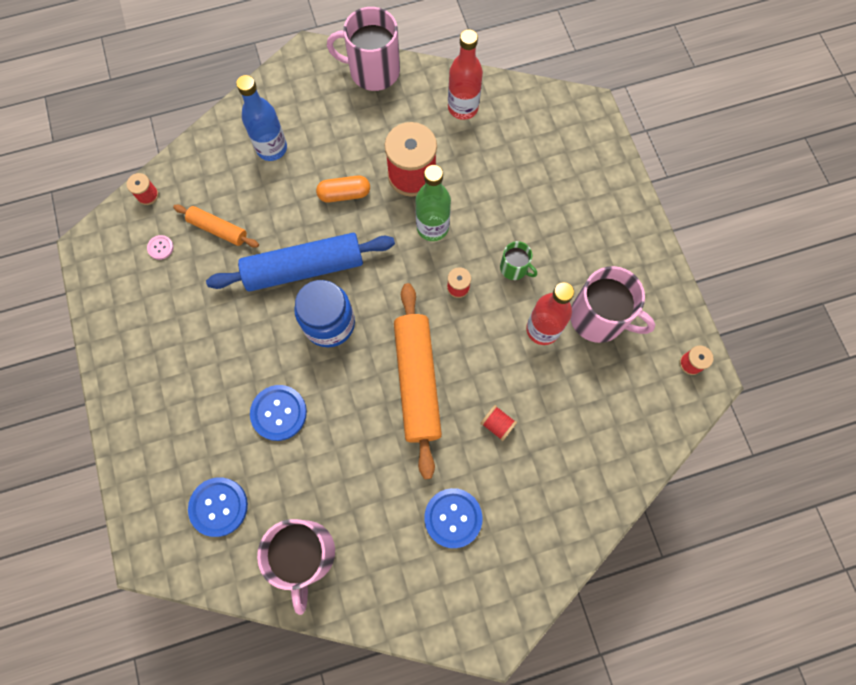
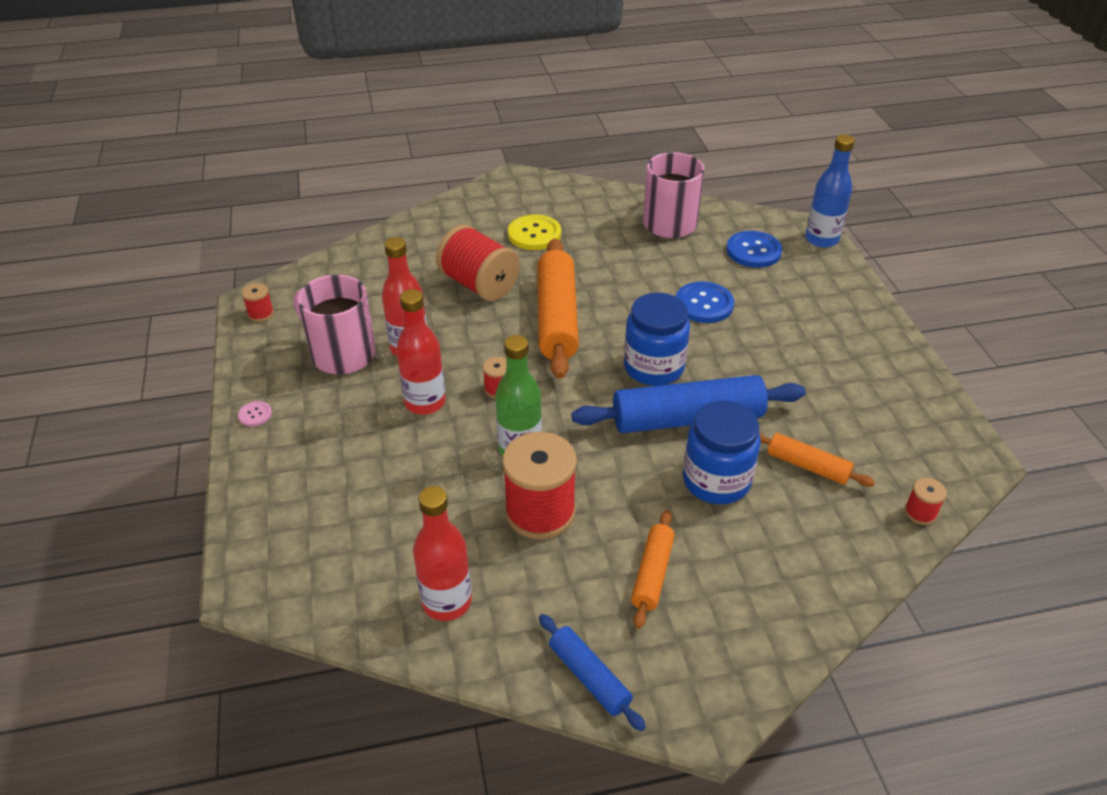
camera: 175 degrees left, 30 degrees down
(160, 248) = (880, 451): pink button -> pink button (255, 415)
(272, 148) = (750, 562): blue bottle -> blue bottle (821, 239)
(287, 211) = (716, 480): none -> blue jar
(335, 136) = (652, 574): none -> orange rolling pin
(344, 194) = (637, 495): orange capsule -> none
(373, 71) = (589, 677): pink mug -> blue rolling pin
(453, 518) = (534, 234): blue button -> yellow button
(497, 424) = (479, 284): red spool -> red spool, size x2.24
(514, 268) = (425, 402): green mug -> red bottle

